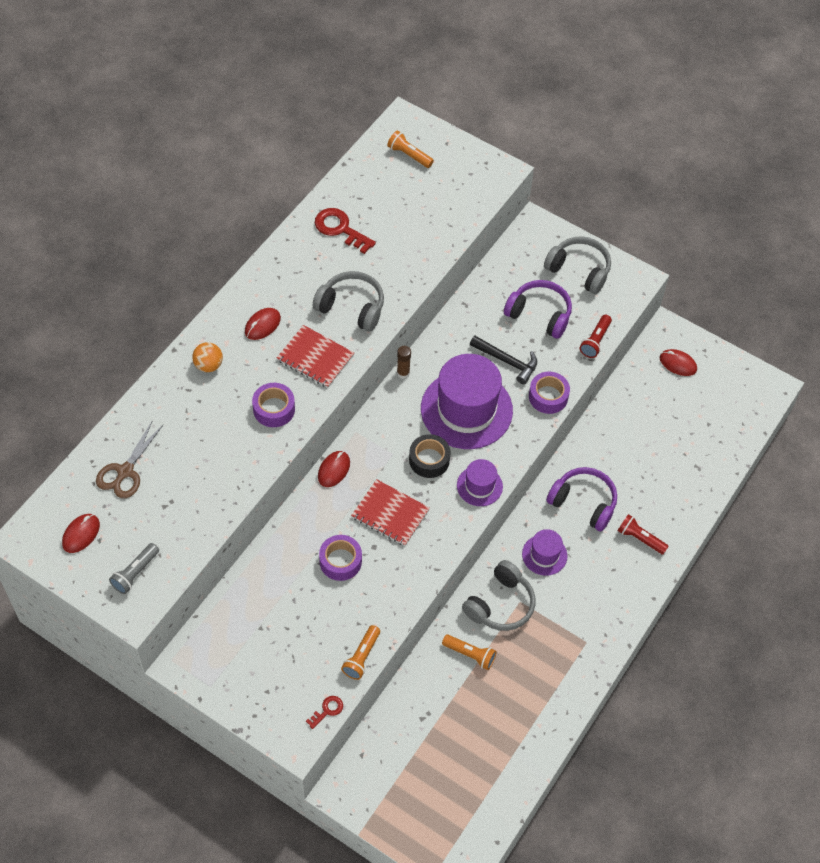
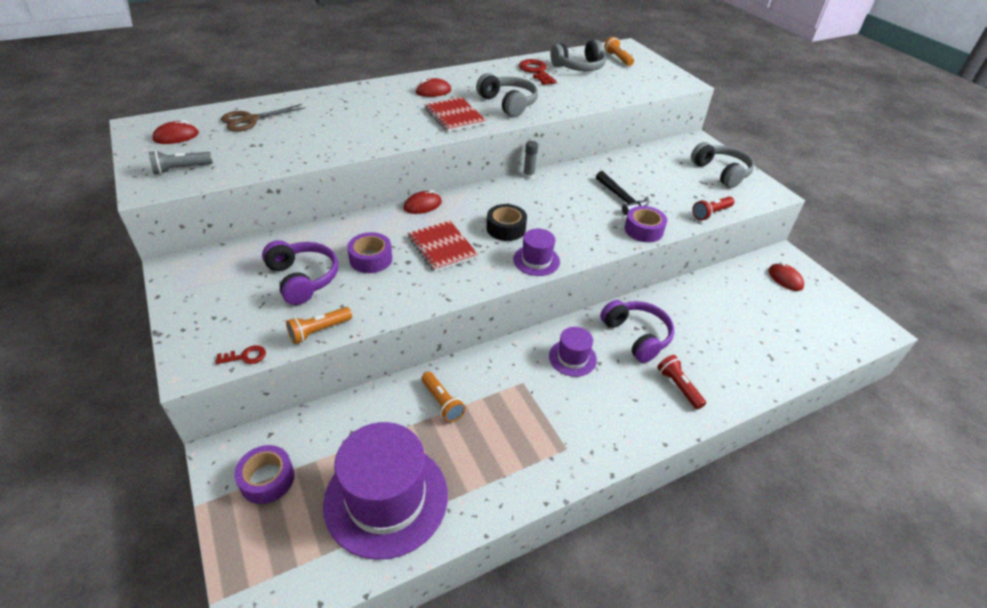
camera: 30 degrees right, 15 degrees down
(208, 365) = (373, 95): orange ball -> none
(274, 409) = (394, 128): purple tape -> purple tape (267, 479)
(403, 373) = (528, 176): brown glue stick -> grey glue stick
(466, 409) = (564, 212): purple hat -> purple hat (386, 498)
(500, 604) = (502, 376): grey headphones -> grey headphones (579, 67)
(539, 314) = (669, 183): purple headphones -> purple headphones (303, 279)

